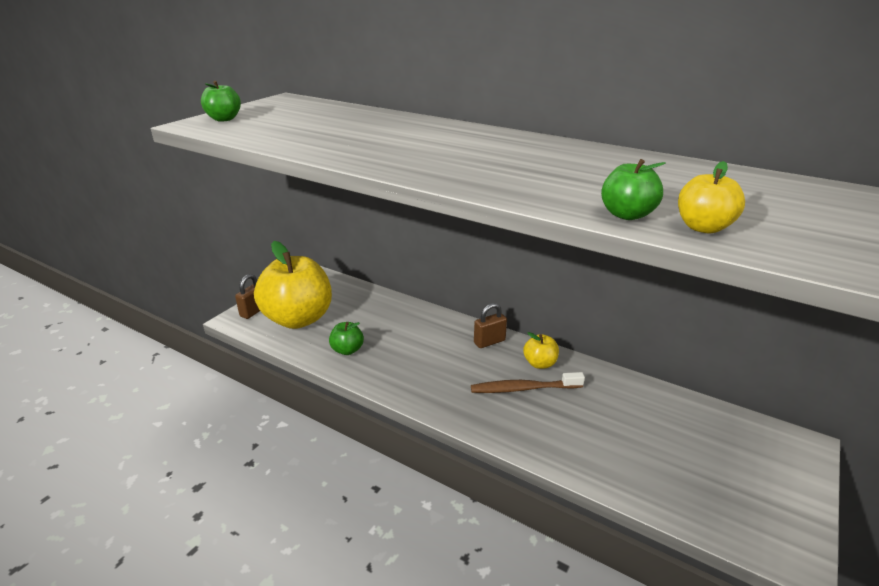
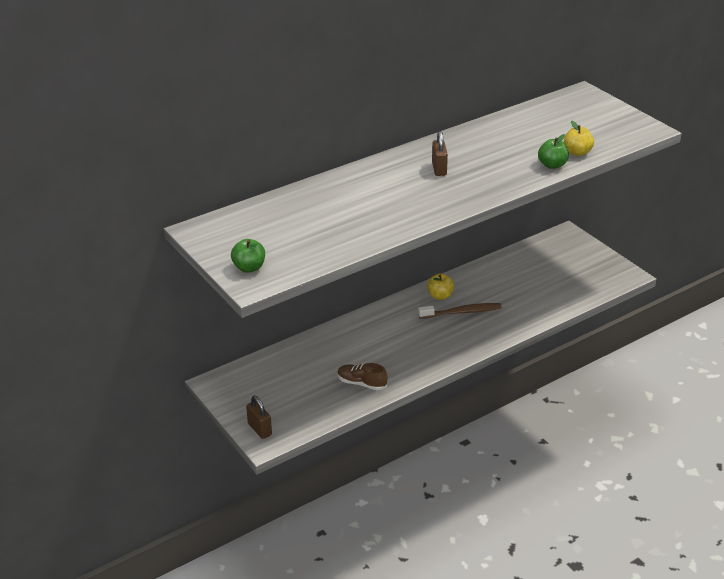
camera: 65 degrees left, 5 degrees up
(298, 319) = (294, 403): yellow apple -> none
(347, 350) = (362, 383): green apple -> brown shoe
(489, 342) = (399, 310): brown padlock -> brown padlock (439, 169)
(523, 389) = (462, 312): brown toothbrush -> brown toothbrush turned 120 degrees counterclockwise

